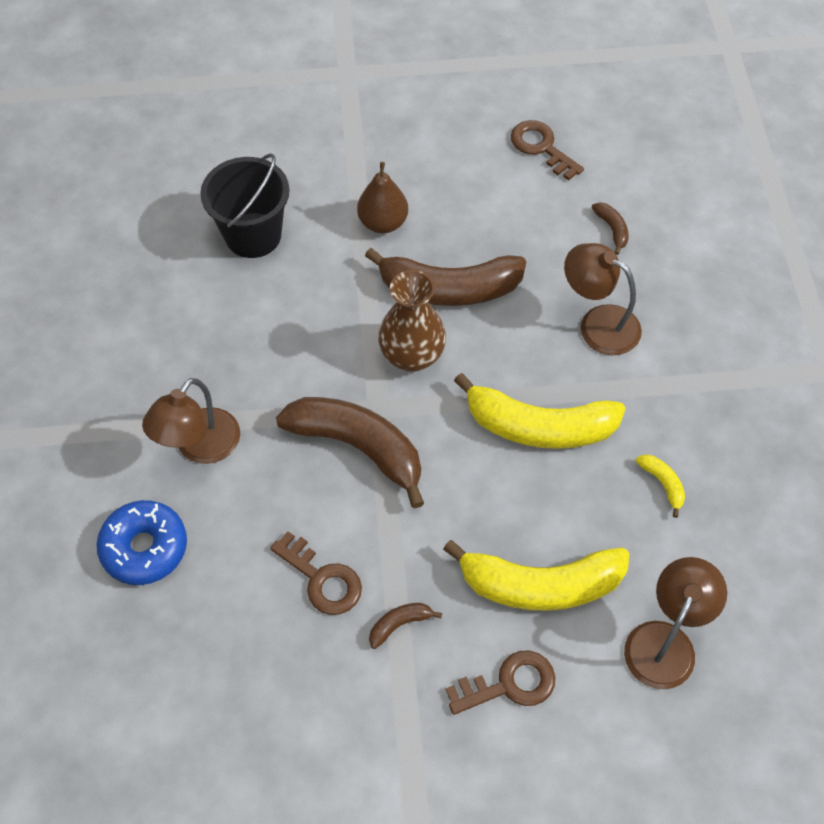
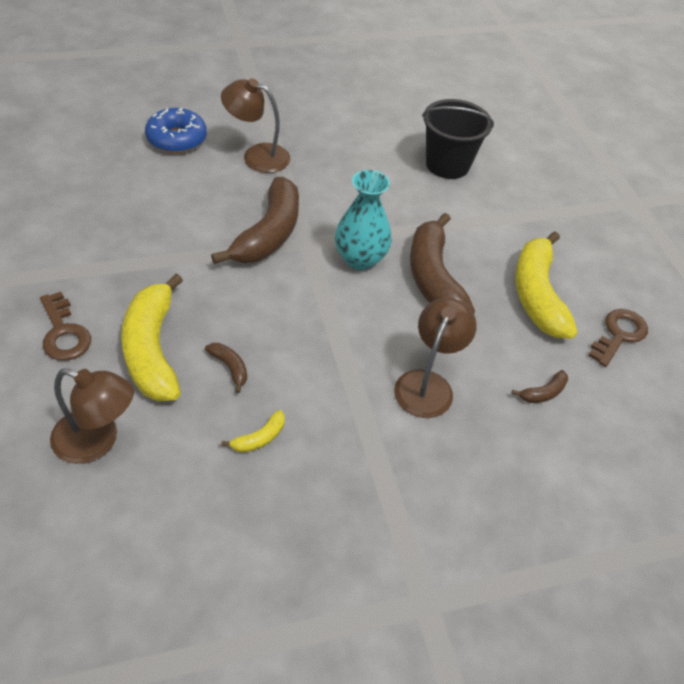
camera: 75 degrees right, 10 degrees down
(322, 579) = (155, 222): brown key -> none
(383, 223) = (487, 234): brown pear -> none
(399, 624) = (118, 266): brown banana -> brown banana (230, 367)
(412, 356) = (360, 259): brown vase -> turquoise vase
(539, 427) = (306, 343): yellow banana -> yellow banana (537, 295)

